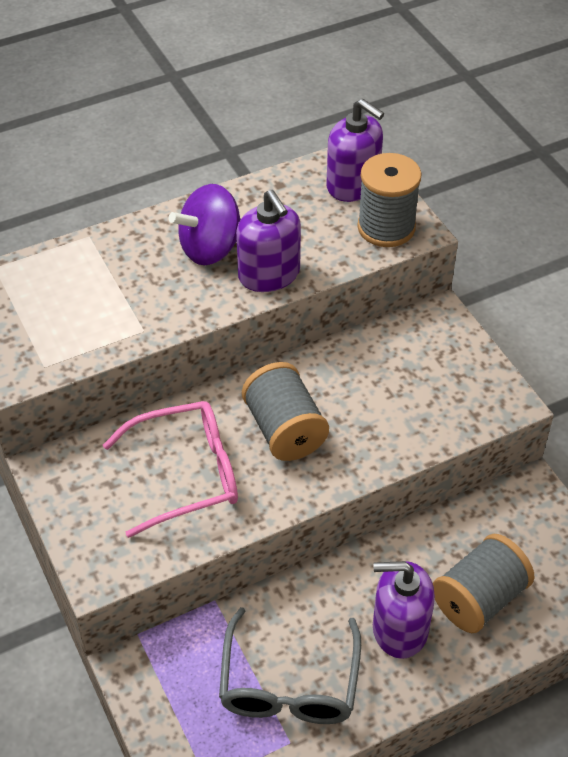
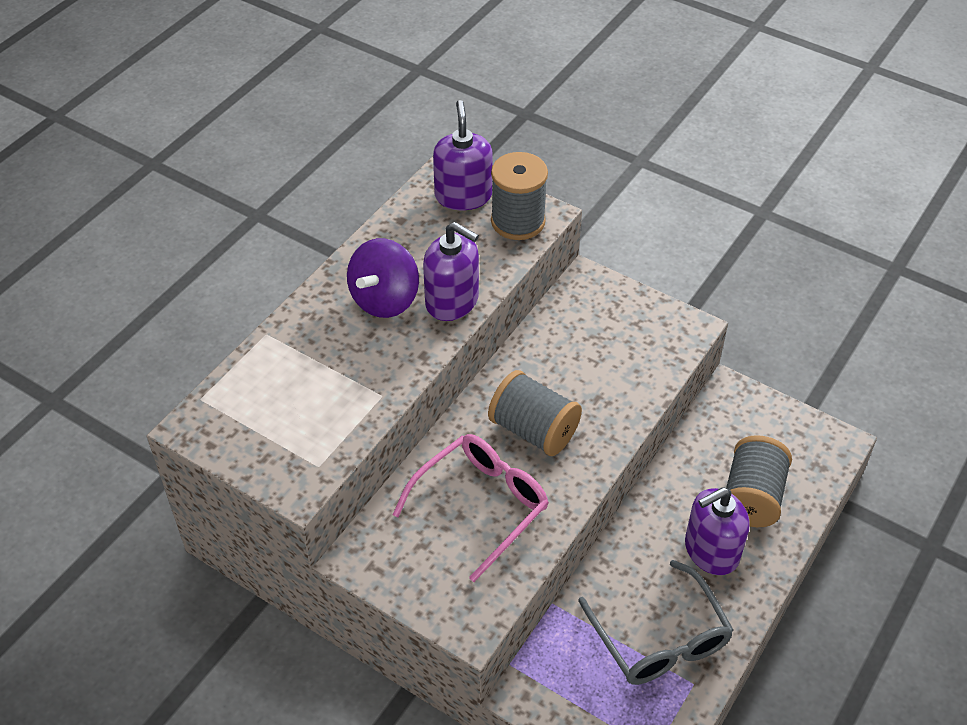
camera: 30 degrees left, 0 degrees up
(353, 185) = (463, 196): purple soap dispenser -> purple soap dispenser turned 105 degrees counterclockwise

